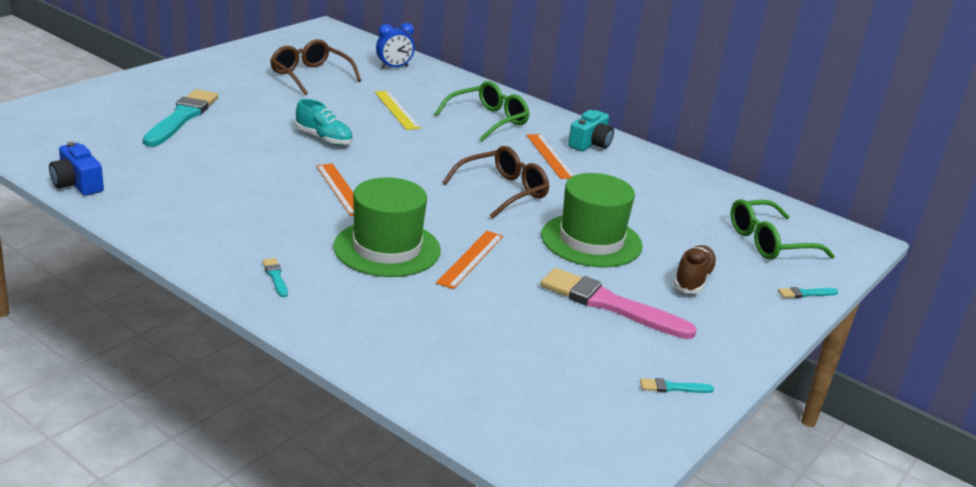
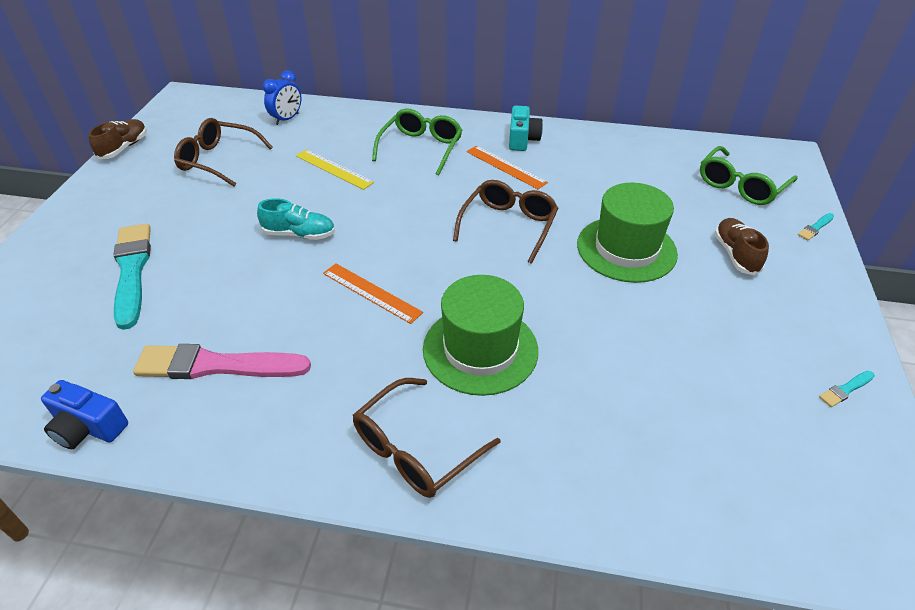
camera: 25 degrees left, 15 degrees up
(246, 46) = (124, 148): none -> brown shoe
(275, 277) = (415, 449): turquoise brush -> brown glasses
(471, 259) = (560, 323): orange ruler -> none
(610, 305) = (711, 317): pink brush -> pink brush (217, 365)

